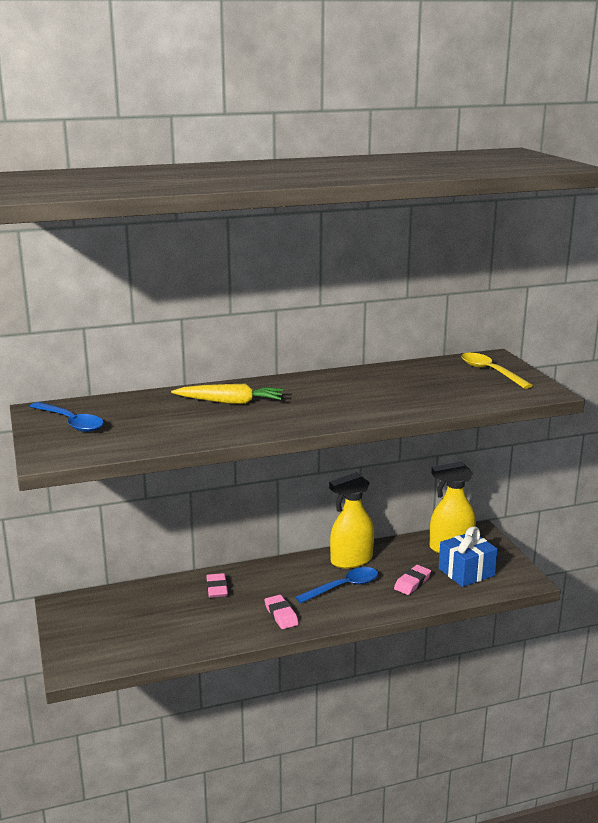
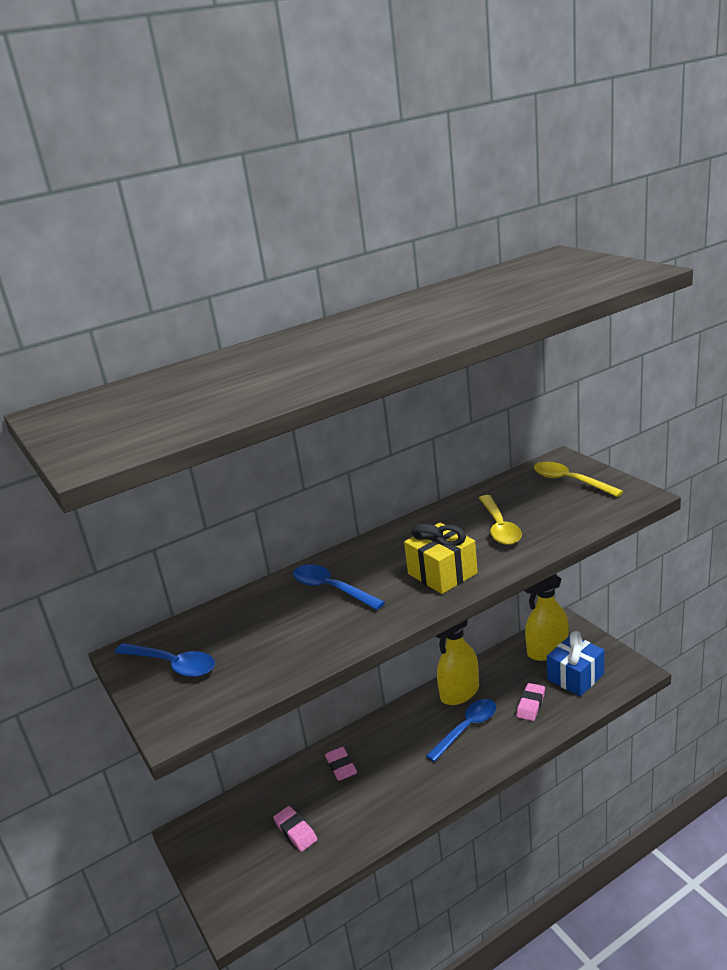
camera: 10 degrees left, 5 degrees up
(230, 402) = (332, 589): yellow carrot -> blue spoon
(281, 615) = (421, 782): pink eraser -> pink eraser (296, 831)
(330, 409) = (442, 573): none -> yellow gift
(403, 390) = (499, 527): none -> yellow spoon

